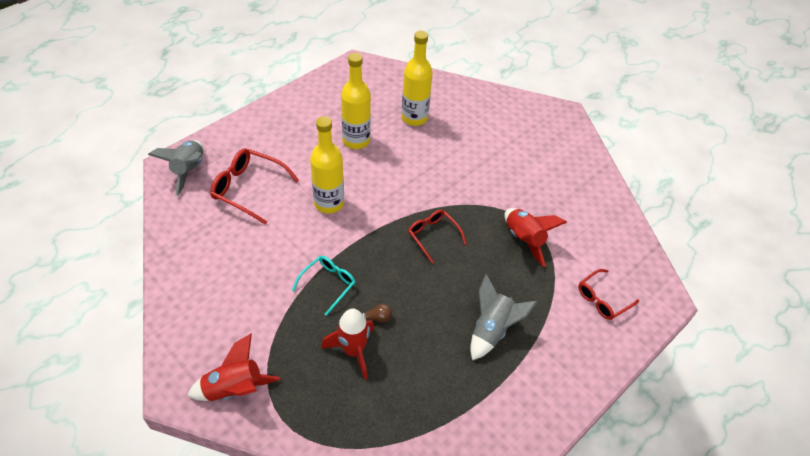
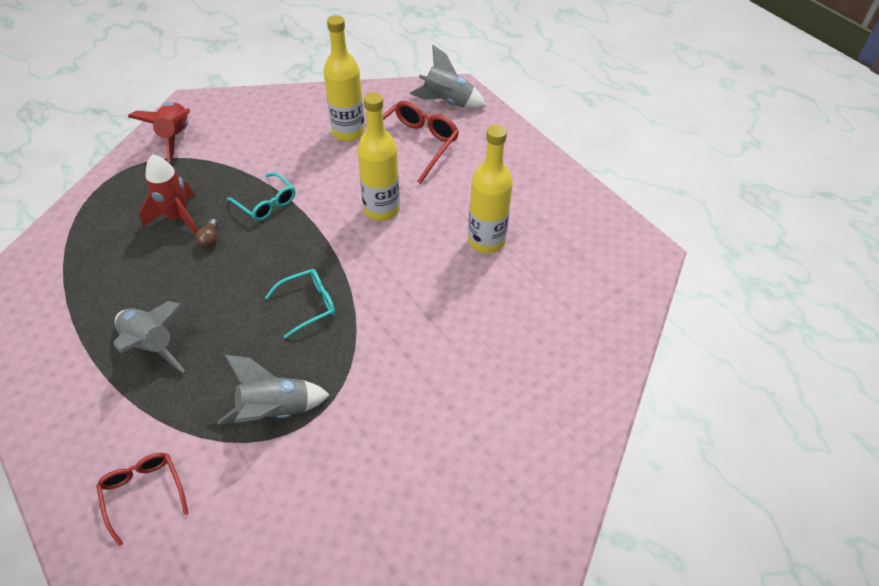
camera: 100 degrees right, 0 degrees up
(414, 118) = (531, 310): yellow bottle -> yellow bottle (348, 132)
(433, 236) = (308, 305): red glasses -> turquoise glasses
(524, 240) = (275, 411): red rocket -> grey rocket

